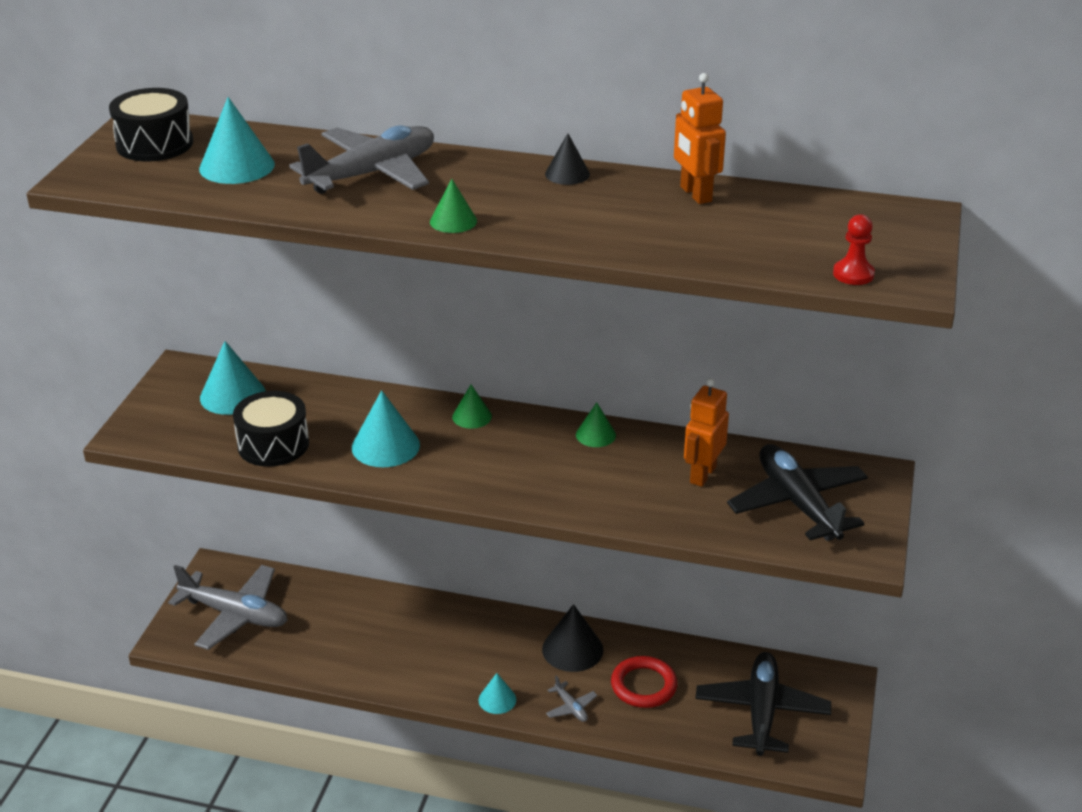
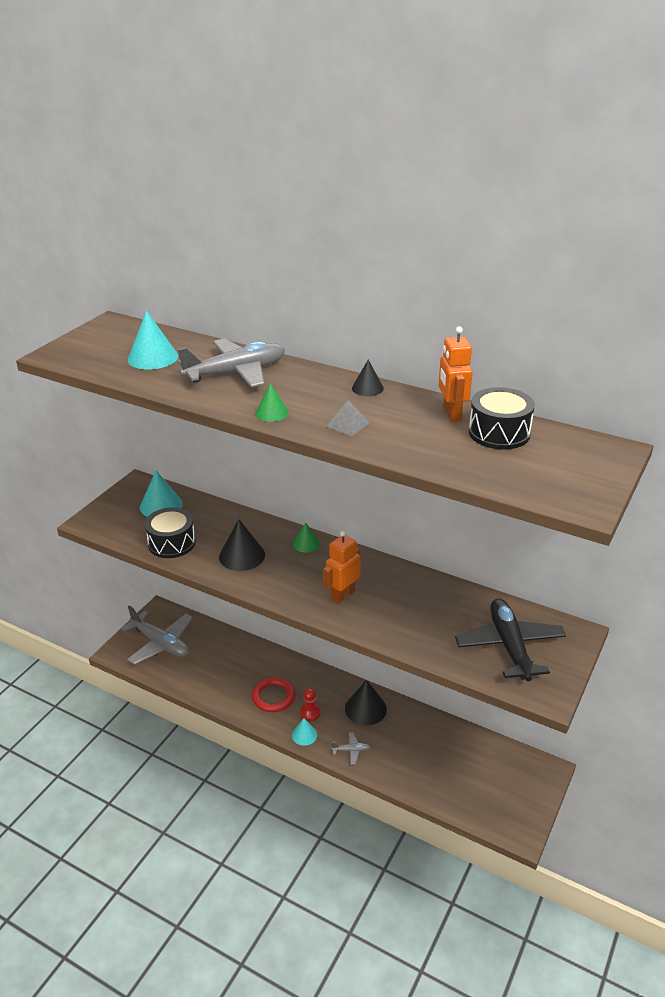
camera: 15 degrees right, 0 degrees up
(154, 144) = (111, 337): black drum -> black drum (499, 433)
(385, 446) = (242, 555): turquoise cone -> black cone
(565, 223) = (348, 424): none -> grey pyramid
(571, 707) = (351, 750): grey plane -> grey plane turned 75 degrees counterclockwise
(595, 435) = (384, 570): green cone -> none
(643, 685) = (405, 744): red ring -> red ring (273, 697)
(702, 474) = (448, 612): orange robot -> orange robot (342, 595)
(761, 712) = (482, 781): black plane -> none
(853, 274) = (543, 491): red pawn -> red pawn (310, 713)

